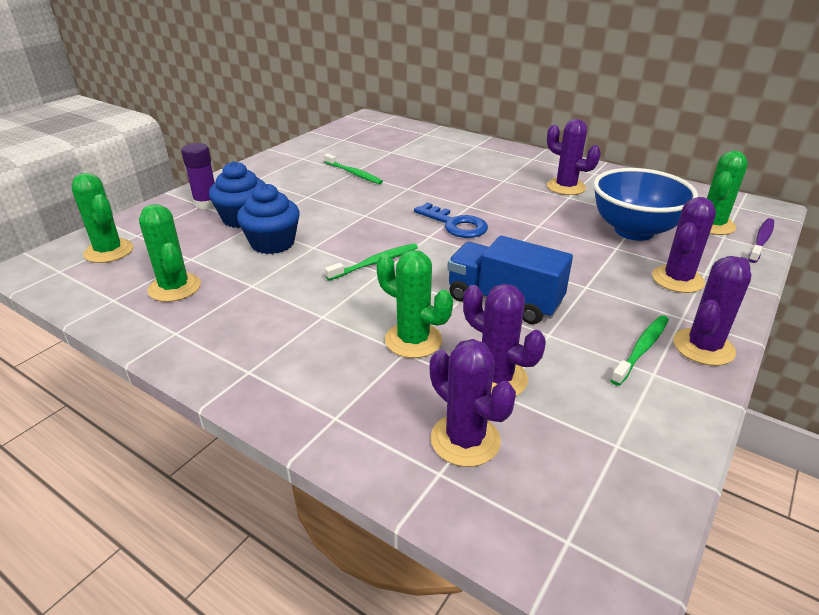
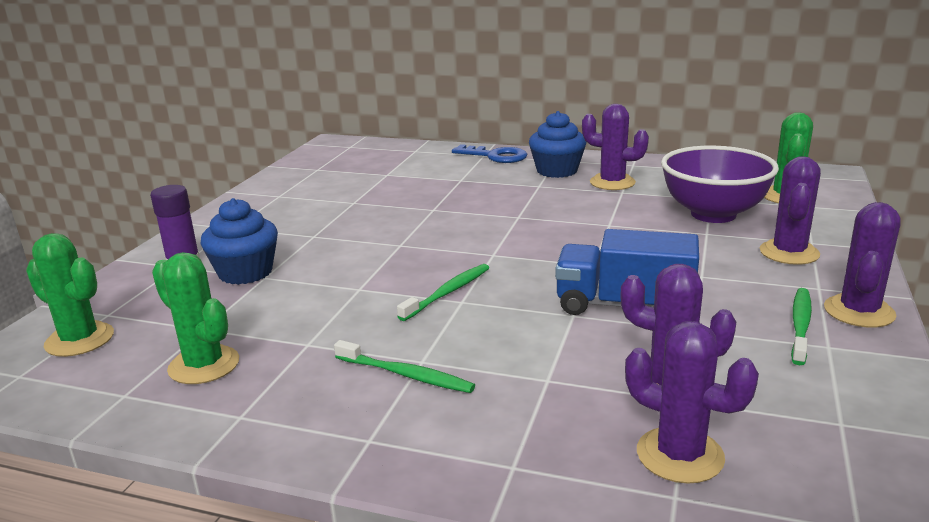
camera: 15 degrees left, 10 degrees down
(272, 243) = (303, 293): blue cupcake -> blue cupcake (557, 171)
(353, 173) = (356, 203): green toothbrush -> green toothbrush (406, 375)
(413, 340) = (549, 365): green cactus -> none
(455, 224) = (515, 238): blue key -> blue key (495, 156)
(634, 231) = (713, 214): blue bowl -> purple bowl
(761, 240) = (843, 203): purple toothbrush -> none

